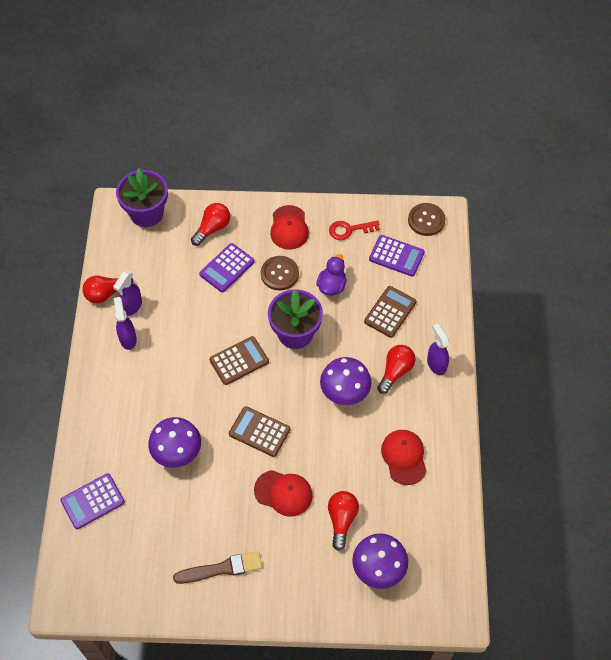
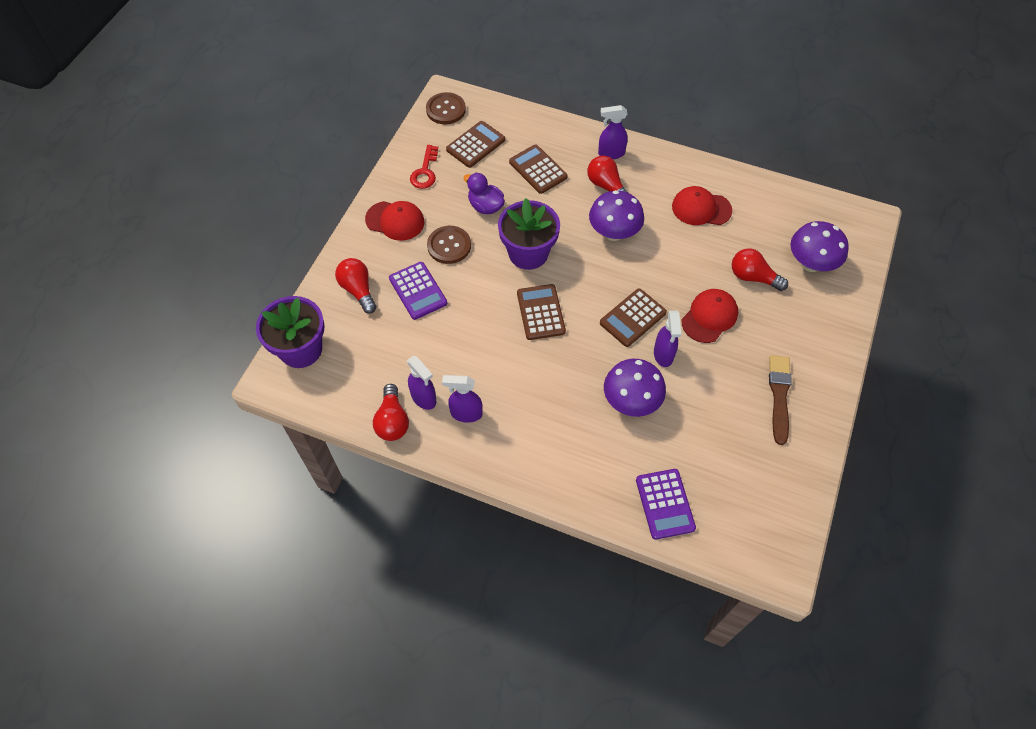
camera: 70 degrees left, 0 degrees up
(230, 465) = (663, 355): none -> purple spray bottle
(396, 256) = (476, 145): purple calculator -> brown calculator

